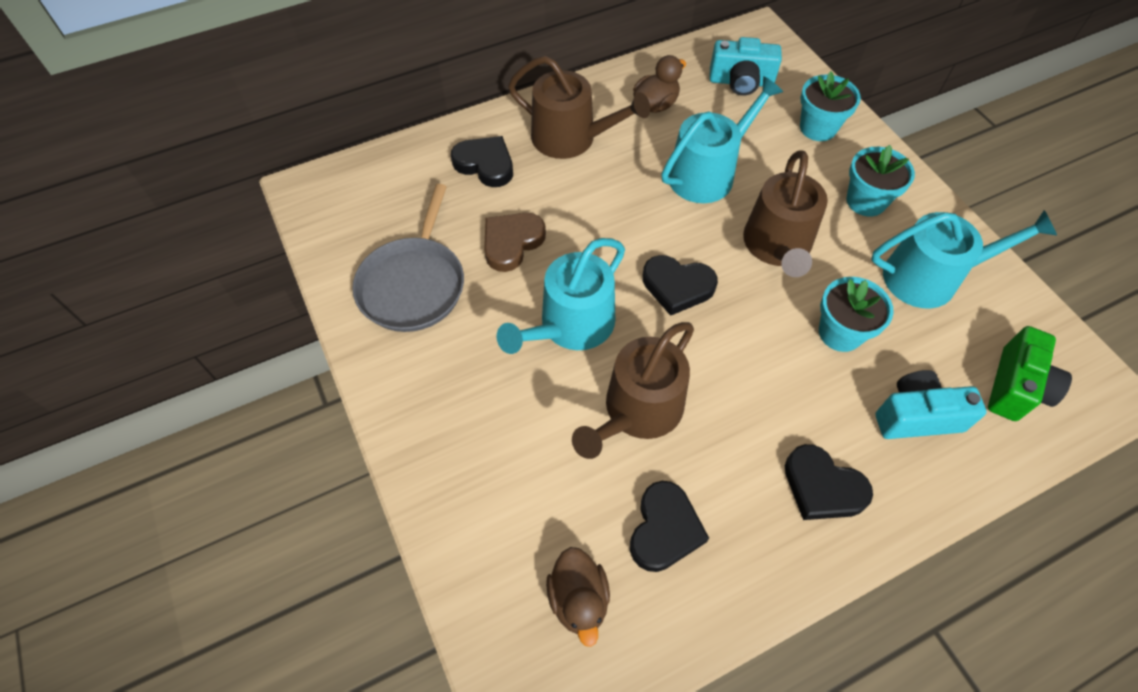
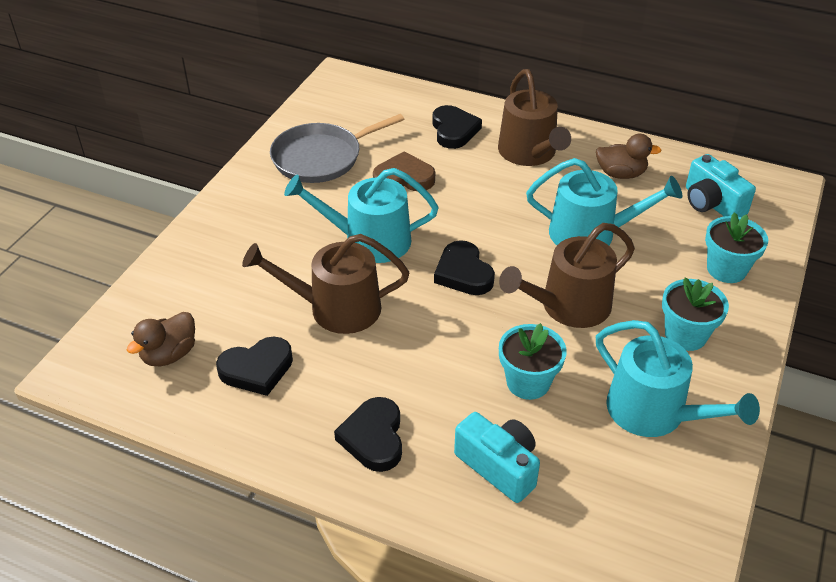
camera: 50 degrees right, 15 degrees down
(1016, 387) = (604, 522): green camera -> none

